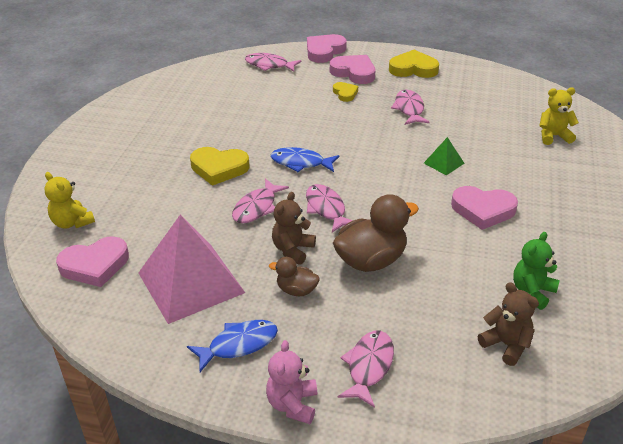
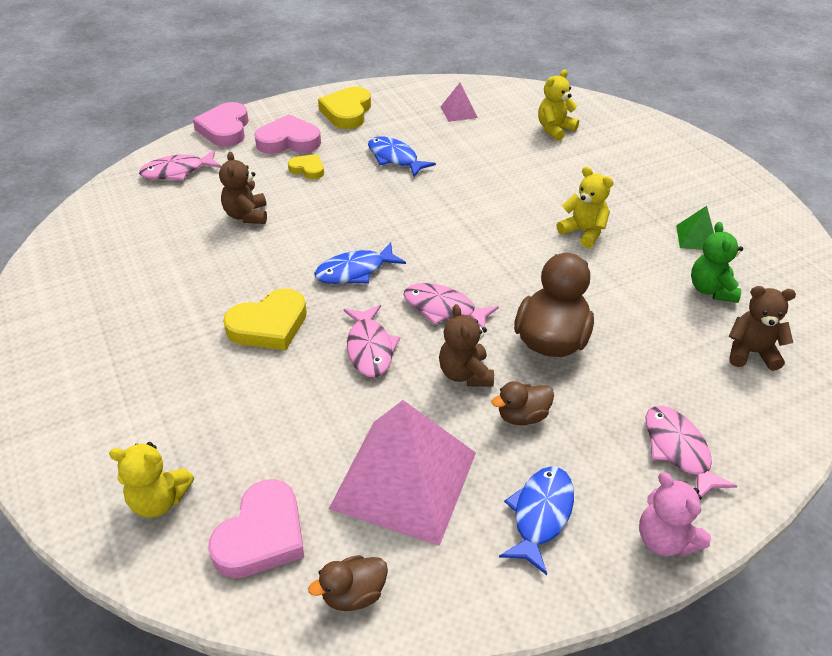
camera: 40 degrees left, 5 degrees up
(101, 318) = (353, 594): none -> brown duck
(278, 105) = (247, 215): none -> brown teddy bear
(409, 109) = (395, 158): pink fish -> blue fish
(413, 69) = (347, 112): yellow heart -> yellow heart turned 45 degrees counterclockwise
(444, 163) = (495, 201): green pyramid -> green pyramid (696, 237)
(483, 210) = (583, 232): pink heart -> yellow teddy bear
(493, 97) = (458, 112): none -> pink pyramid

